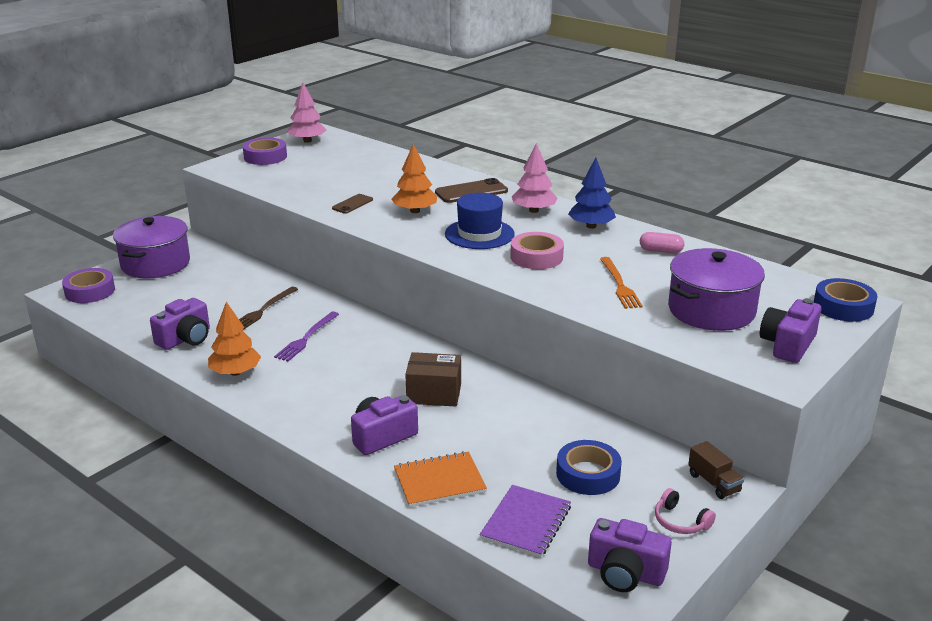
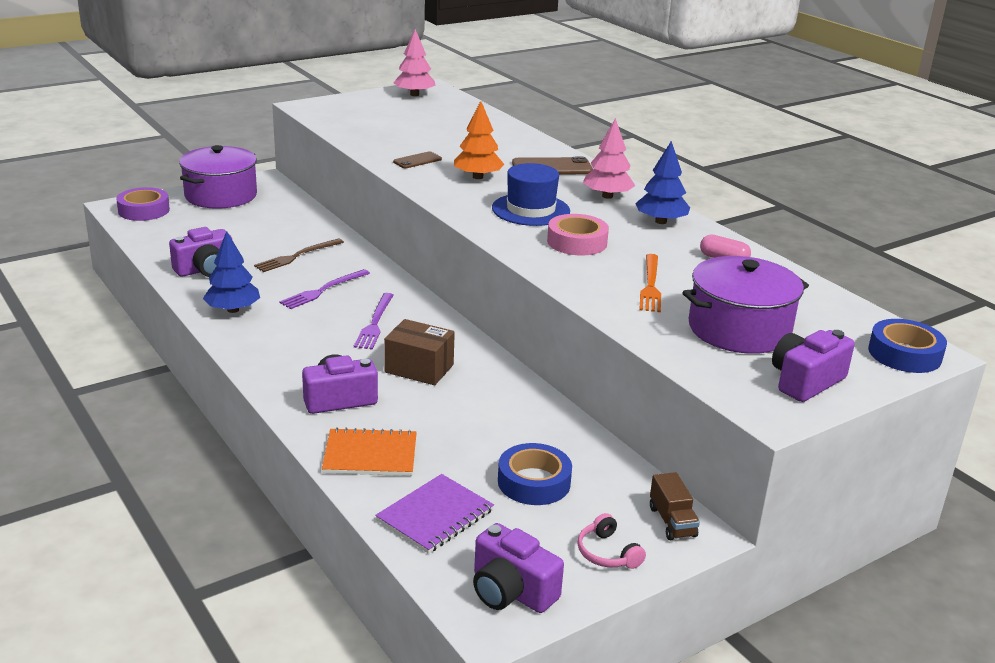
camera: 15 degrees right, 0 degrees up
(235, 372) = (233, 310): orange tree -> blue tree
(265, 157) = (361, 103): purple tape -> none
(371, 360) = (375, 323): none -> purple fork

